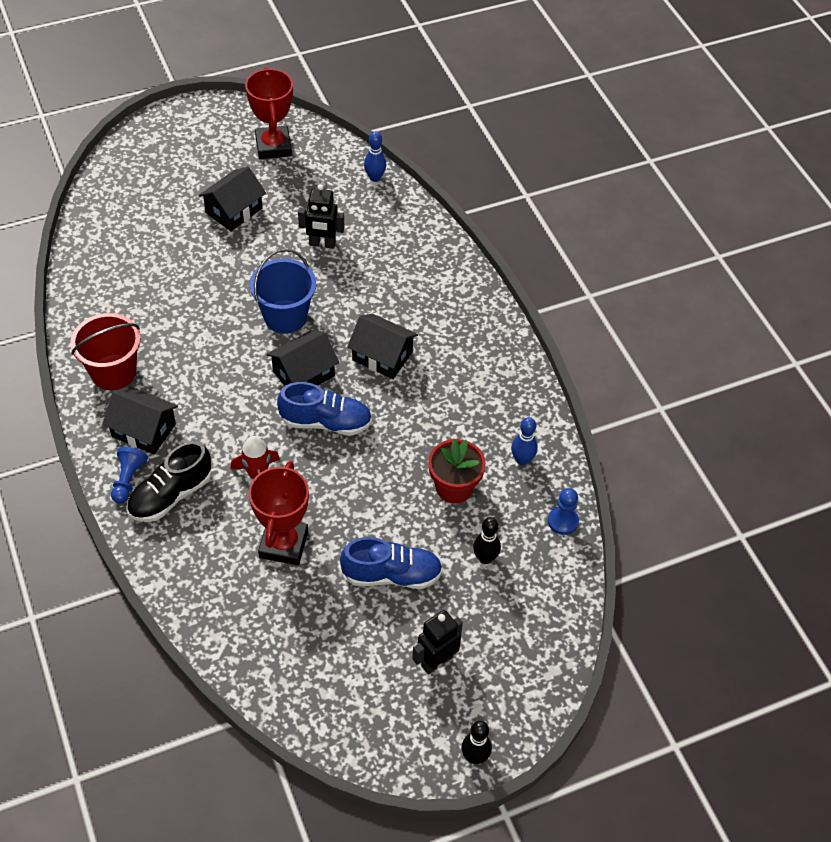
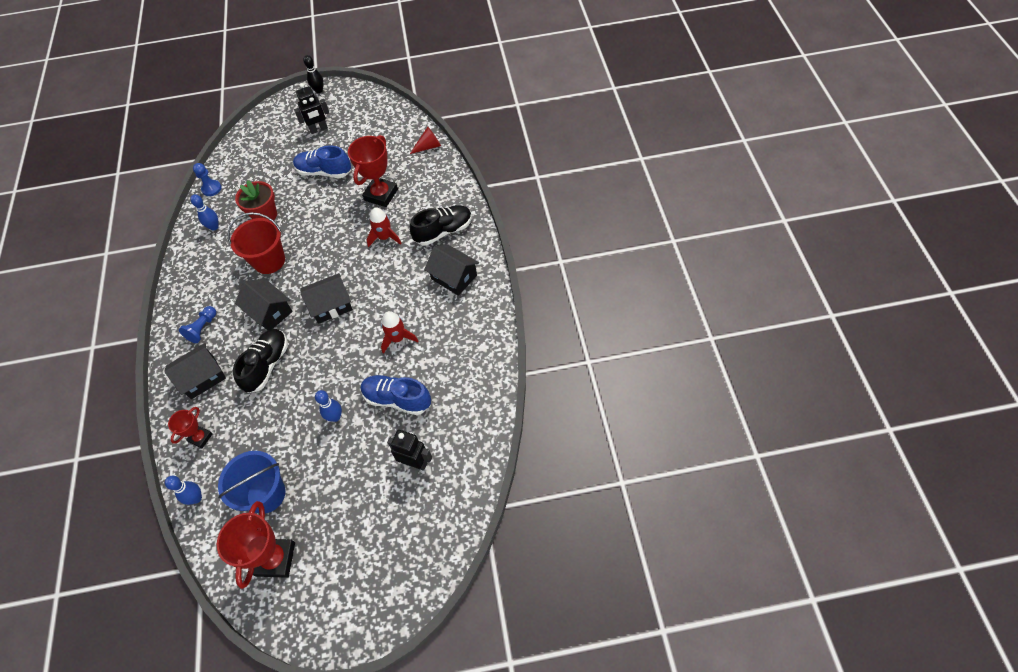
camera: 160 degrees left, 5 degrees up
(113, 372) = (469, 325): red bucket -> red bucket (269, 261)
(128, 480) = (469, 244): blue pawn -> blue pawn (202, 328)
(203, 345) = (397, 338): none -> red rocket
(226, 648) = (428, 146): none -> red cone
(234, 210) = (338, 476): black house -> black house (202, 377)
(255, 259) = (335, 417): none -> blue bowling pin
(285, 316) = (328, 356): blue bucket -> blue bucket (266, 494)
(322, 244) = (273, 425): black robot -> black robot (415, 462)
(326, 422) = (328, 267): blue shoe -> blue shoe (397, 399)
(357, 298) = (267, 365): none -> black shoe
(398, 224) = (200, 438): none -> red trophy
(485, 558) = (267, 174): black bowling pin -> none

